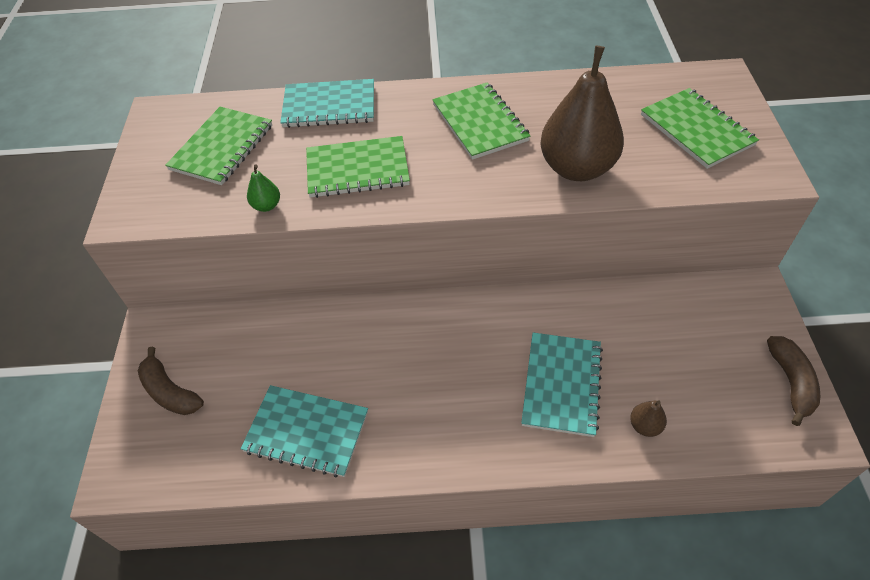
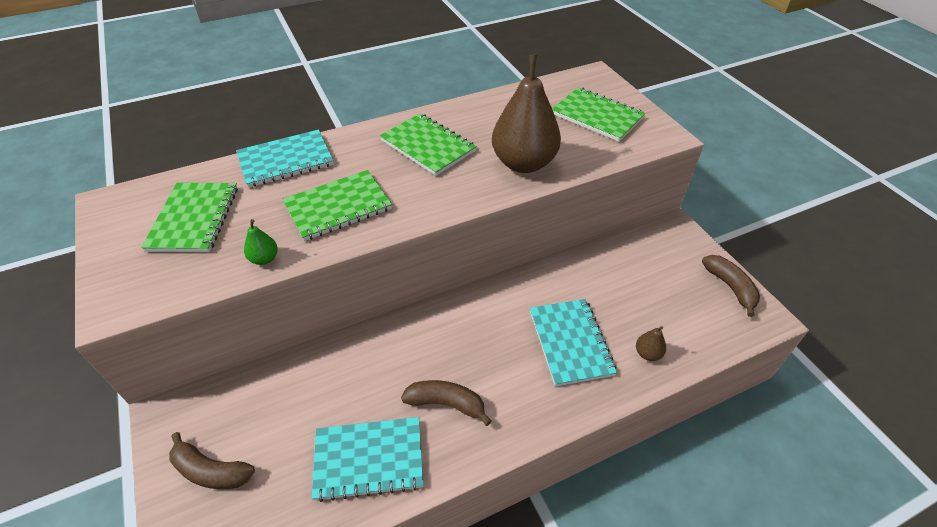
camera: 25 degrees left, 5 degrees down
(402, 404) = (446, 404): none -> brown banana

